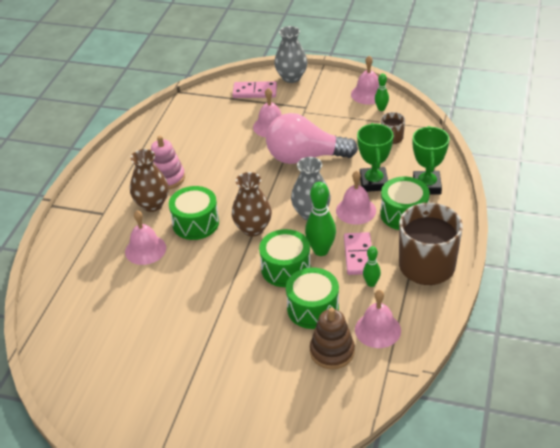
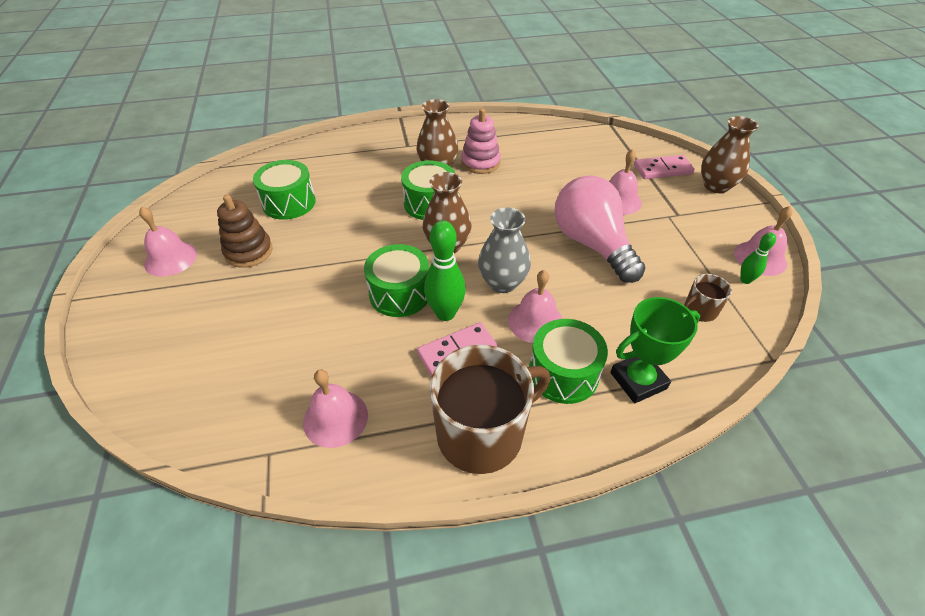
camera: 60 degrees right, 5 degrees up
(145, 249) = (374, 186): pink bell -> pink bell (170, 258)
(255, 92) = (662, 169): pink domino -> pink domino turned 75 degrees counterclockwise
(291, 77) = (716, 186): grey vase -> brown vase
(313, 308) = (347, 340): green drum -> green drum (289, 203)
(332, 352) = (283, 383): brown stacking toy -> brown stacking toy (248, 251)
(371, 283) = (414, 382): green bowling pin -> none
(373, 182) = (599, 321): green trophy -> none

